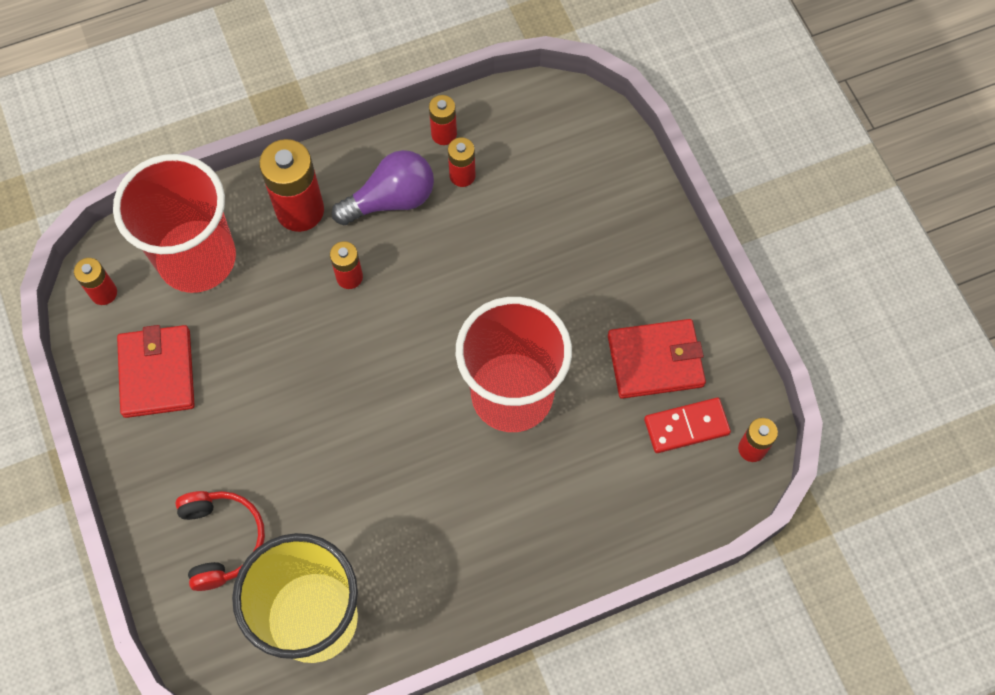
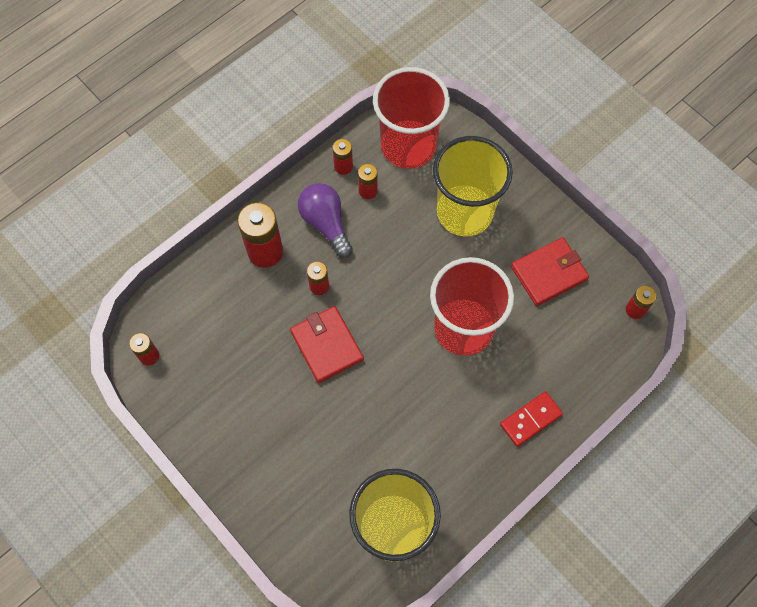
camera: 20 degrees left, 0 degrees up
(157, 373) = (211, 399): red wallet -> red wallet (326, 345)
(197, 258) = (206, 309): red cup -> red cup (408, 146)
(221, 540) = (306, 498): red headphones -> none
(391, 200) = (326, 223): purple light bulb -> purple light bulb turned 75 degrees counterclockwise
(576, 244) = (464, 212): none -> yellow cup
(686, 426) = (587, 310): red domino -> red domino (530, 419)

